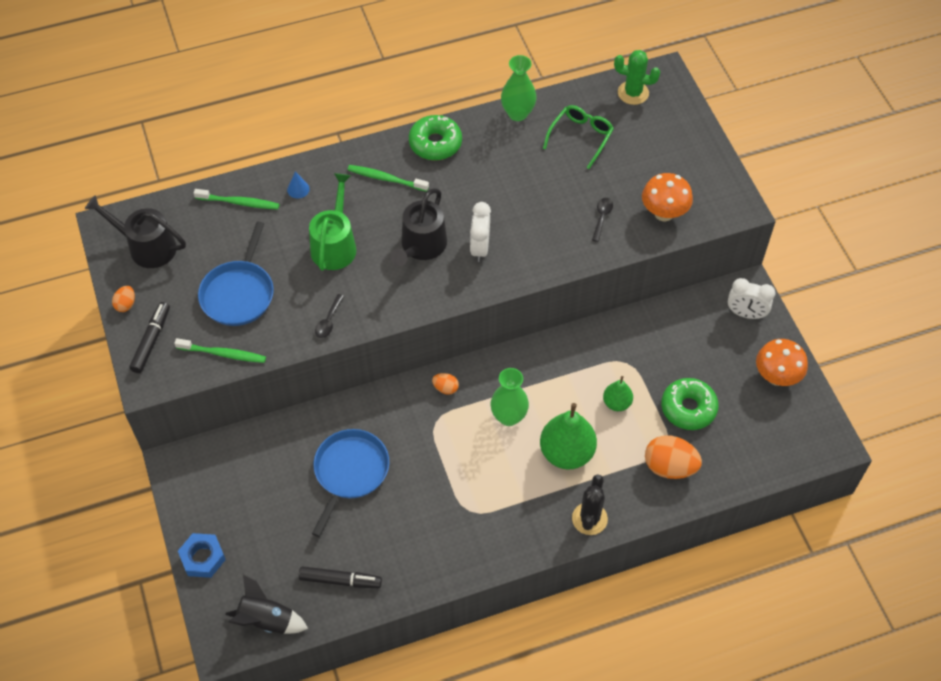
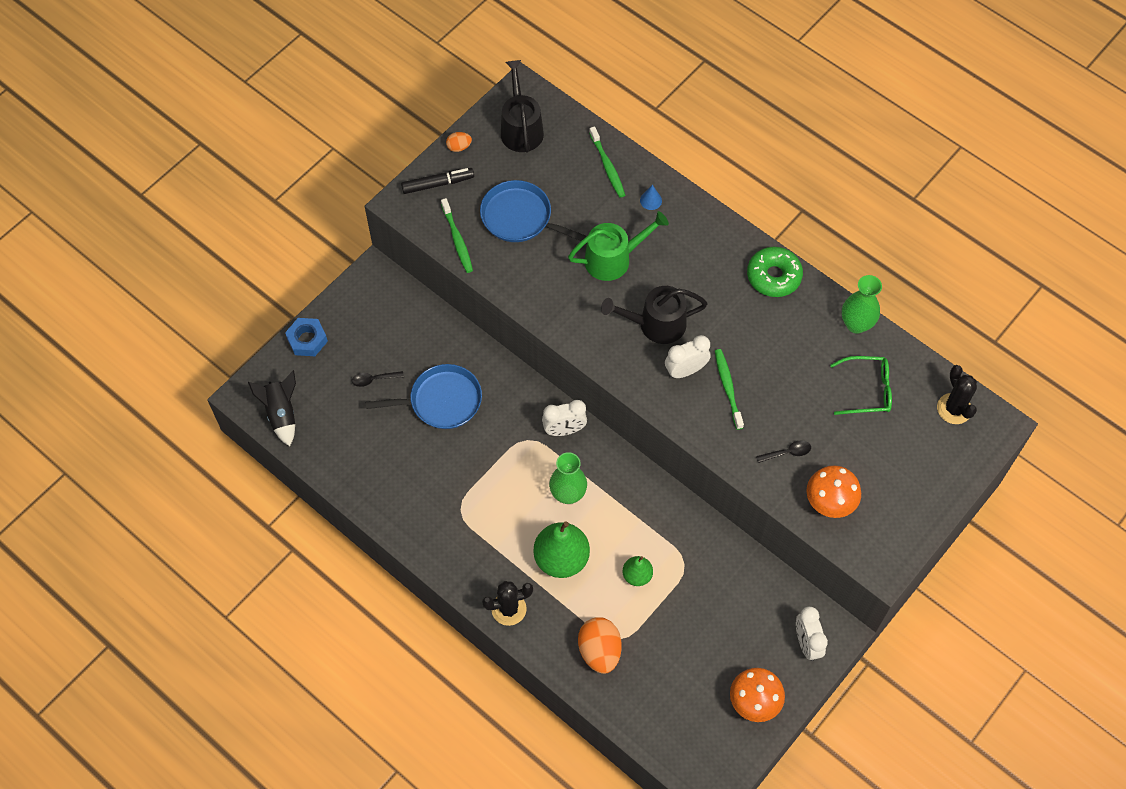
camera: 60 degrees right, 5 degrees up
(239, 293) = (520, 217): blue pan -> blue pan turned 45 degrees clockwise
(328, 321) = (536, 296): black spoon -> black spoon (374, 379)
(340, 580) = (343, 447): black marker -> none
(386, 179) = (708, 259): green toothbrush -> green toothbrush (728, 388)
(445, 388) = (564, 430): orange egg -> white clock
(633, 93) = (954, 409): green cactus -> black cactus
(688, 408) = (670, 639): green donut -> none

